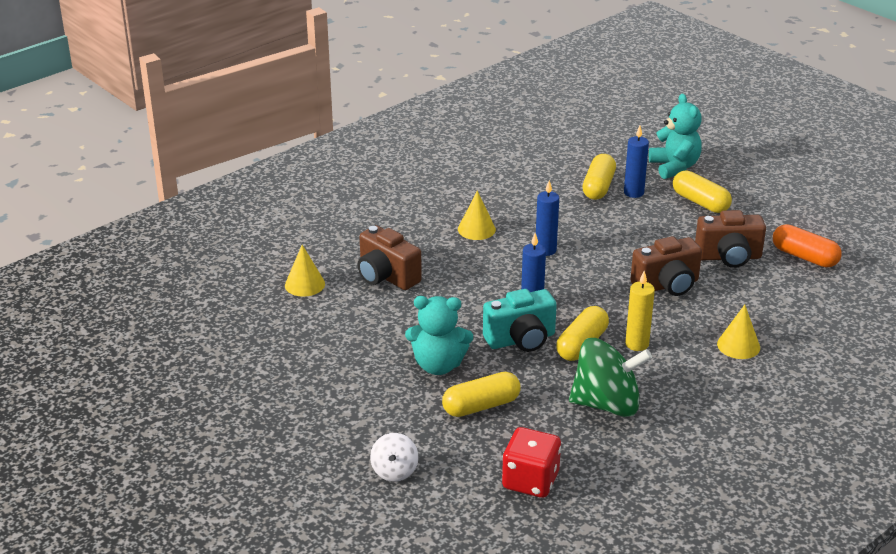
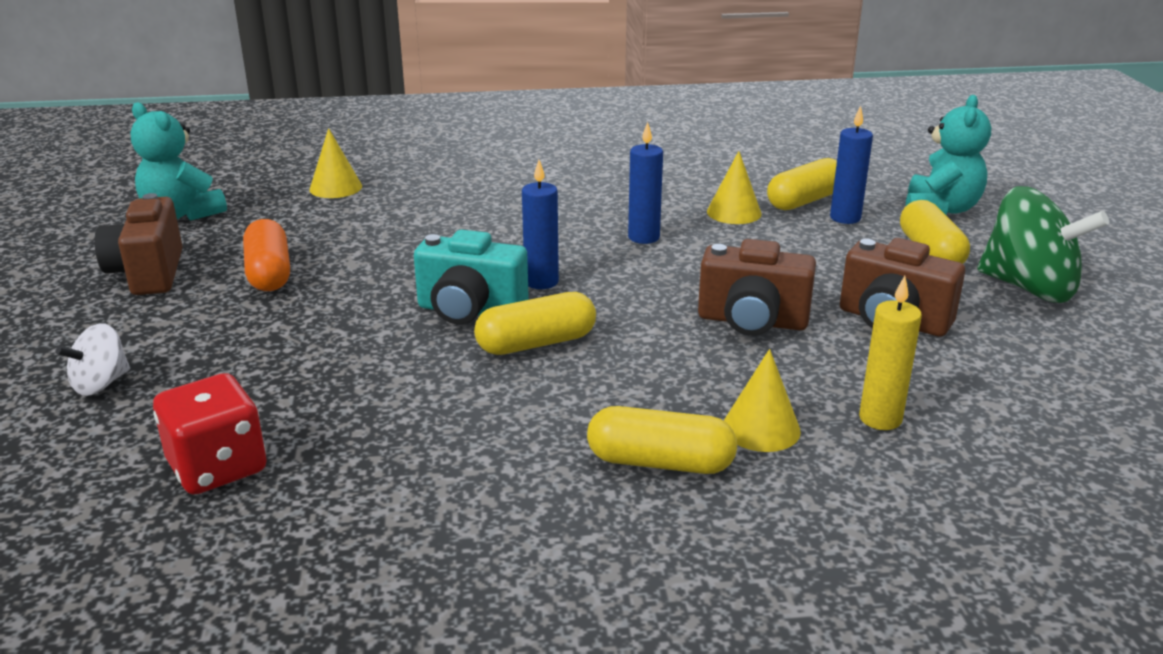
camera: 35 degrees right, 5 degrees down
(386, 276) = (425, 206): brown camera -> brown camera (148, 273)
(438, 365) = (335, 301): turquoise teddy bear -> turquoise teddy bear (182, 214)
(476, 229) = (592, 196): yellow cone -> yellow cone (734, 212)
(481, 406) = (308, 359): yellow capsule -> yellow capsule (660, 462)
(607, 404) = (460, 422): green spinning top -> green spinning top (1029, 288)
(637, 344) = (610, 370): yellow candle -> yellow candle (880, 419)
(804, 257) = (1023, 359): orange capsule -> orange capsule (269, 273)

